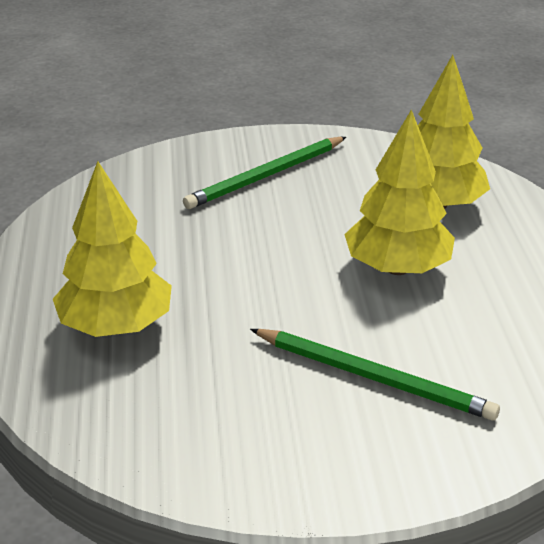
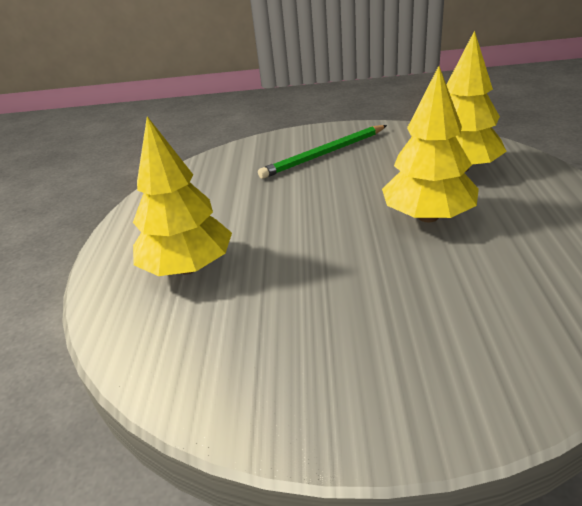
camera: 10 degrees right, 0 degrees up
(374, 377) = (407, 311): green pencil -> none

